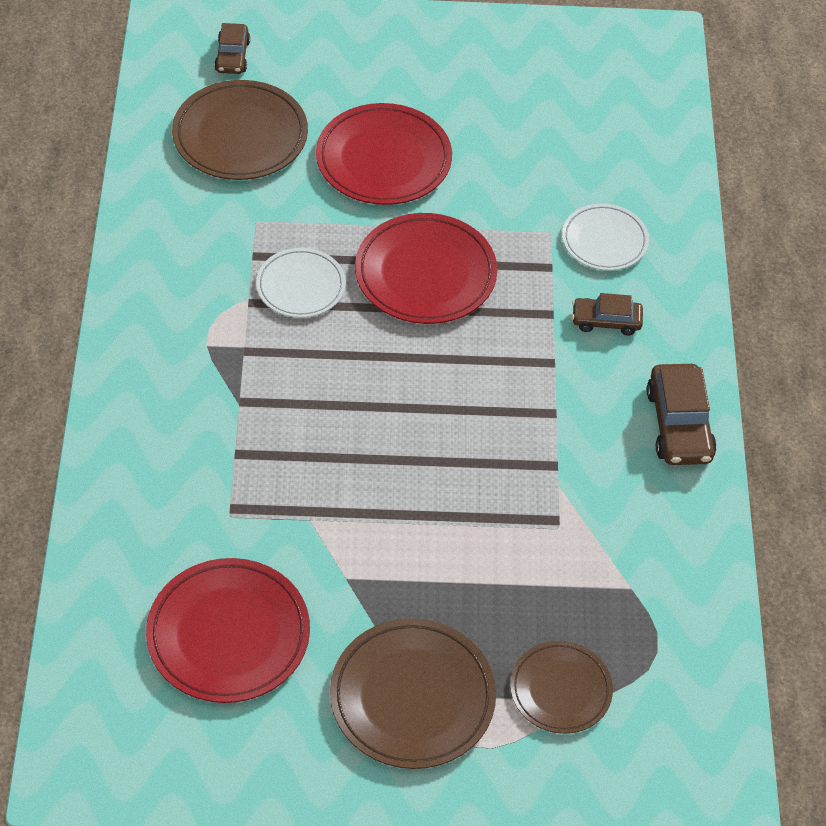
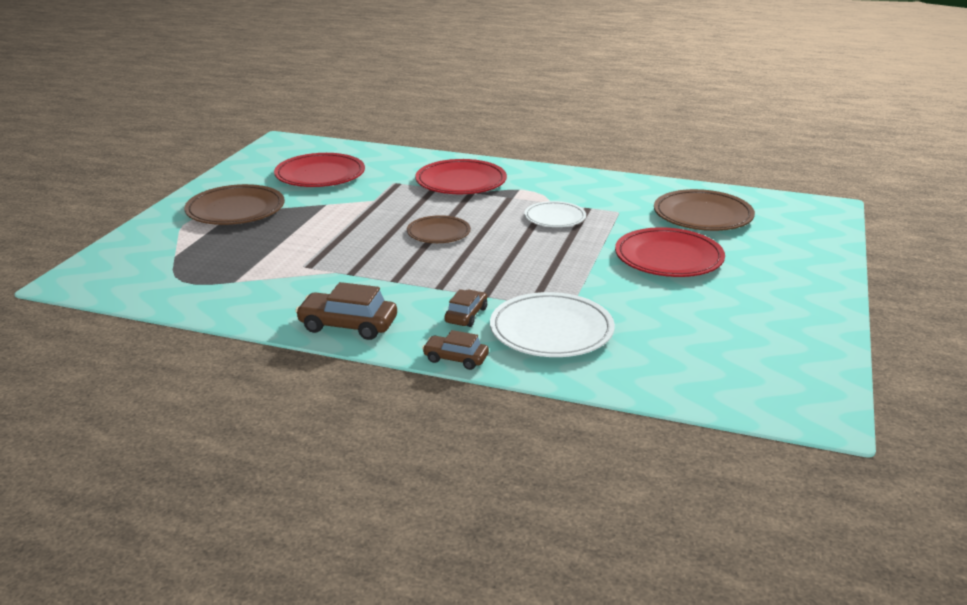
camera: 110 degrees right, 25 degrees down
(232, 56) = (788, 222): brown car -> brown car (455, 359)
(425, 274) = (547, 257): red plate -> red plate (461, 182)
(560, 690) = (193, 248): brown plate -> brown plate (438, 233)
(604, 240) = (551, 331): white plate -> white plate, size x1.60

